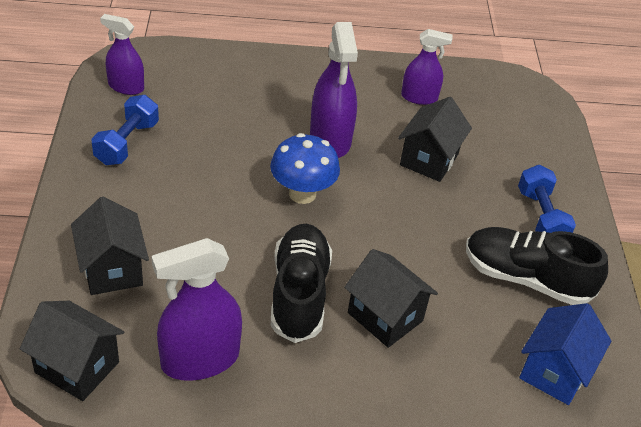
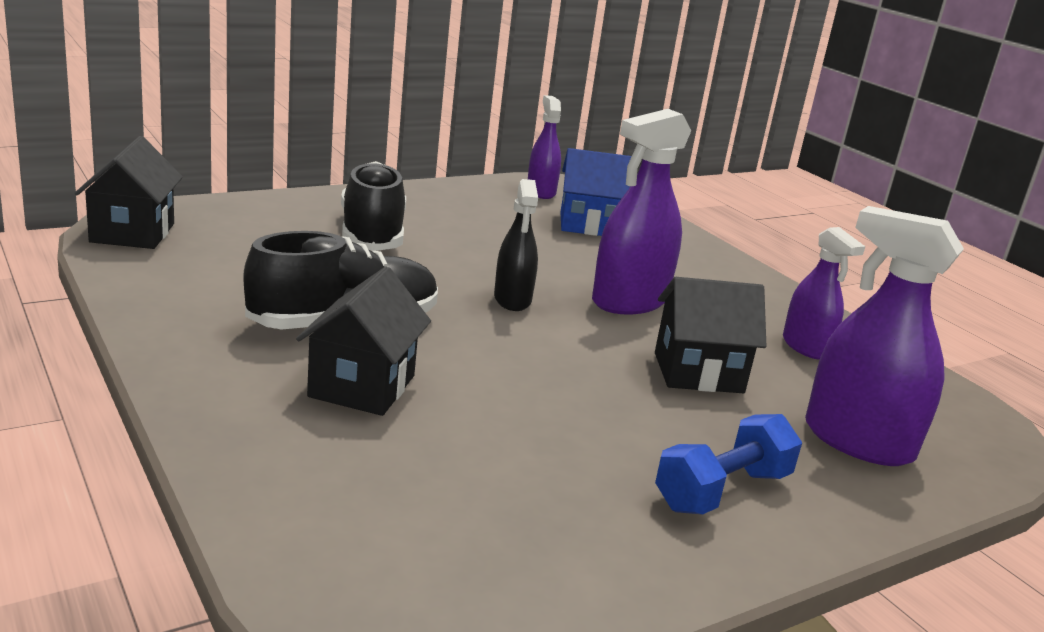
camera: 60 degrees right, 20 degrees down
(112, 269) = (279, 226): black house -> none
(127, 143) = (463, 204): blue dumbbell -> none
(200, 359) = (189, 286): purple spray bottle -> purple spray bottle (858, 441)
(302, 194) = (512, 299): blue mushroom -> black spray bottle
(526, 278) = (567, 496): black shoe -> black shoe (372, 234)
(555, 372) = (388, 560): blue house -> blue house (589, 225)

